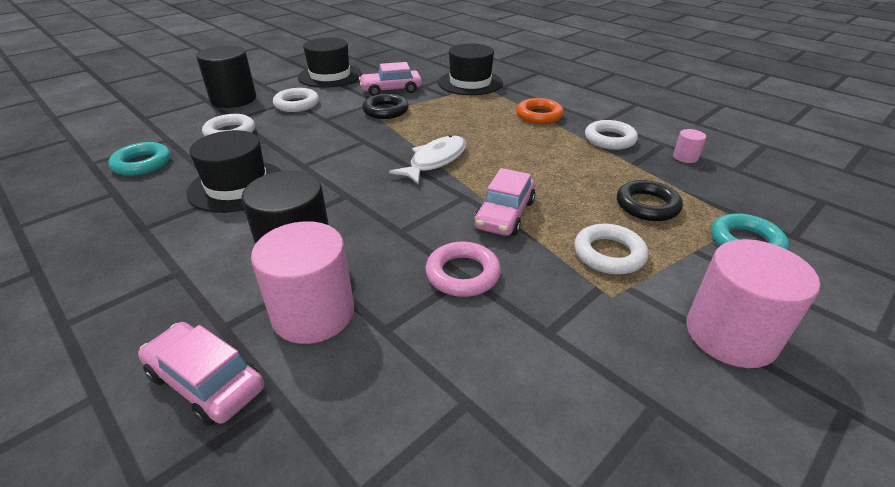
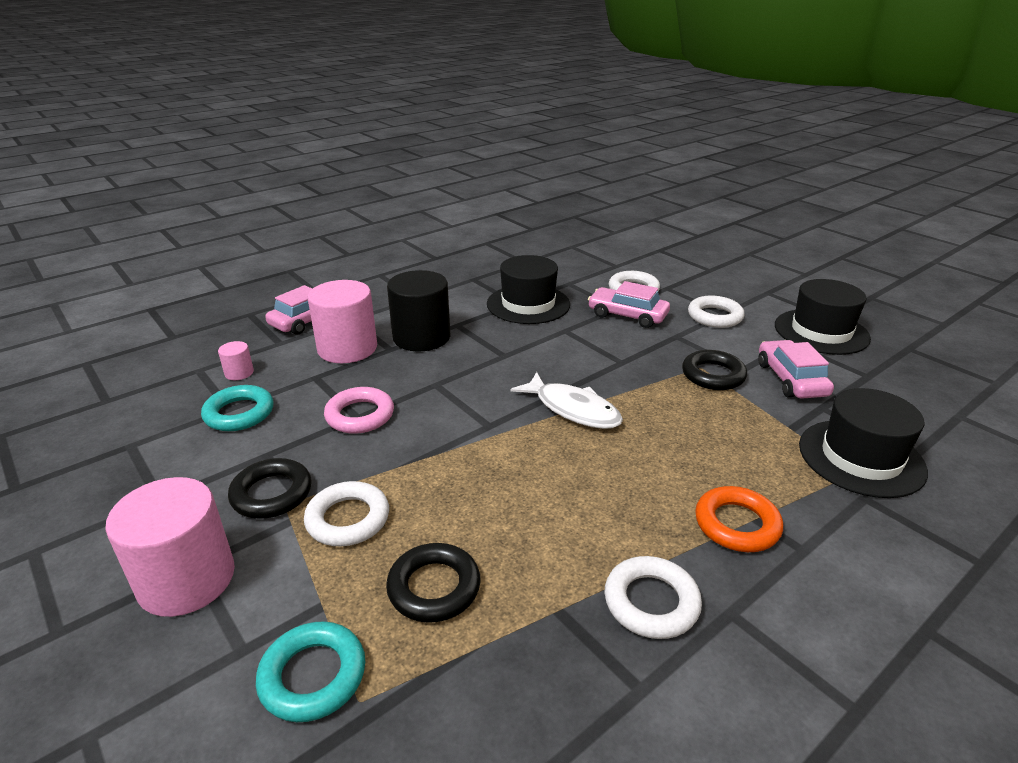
camera: 95 degrees right, 5 degrees down
(142, 163) = (570, 263): turquoise ring -> turquoise ring (239, 413)
(234, 99) = (716, 282): black cylinder -> none
(504, 214) = (446, 450): pink car -> pink car (627, 315)
(603, 309) = (272, 494): none -> black ring
(685, 157) = (583, 705): pink cylinder -> pink cylinder (239, 373)

